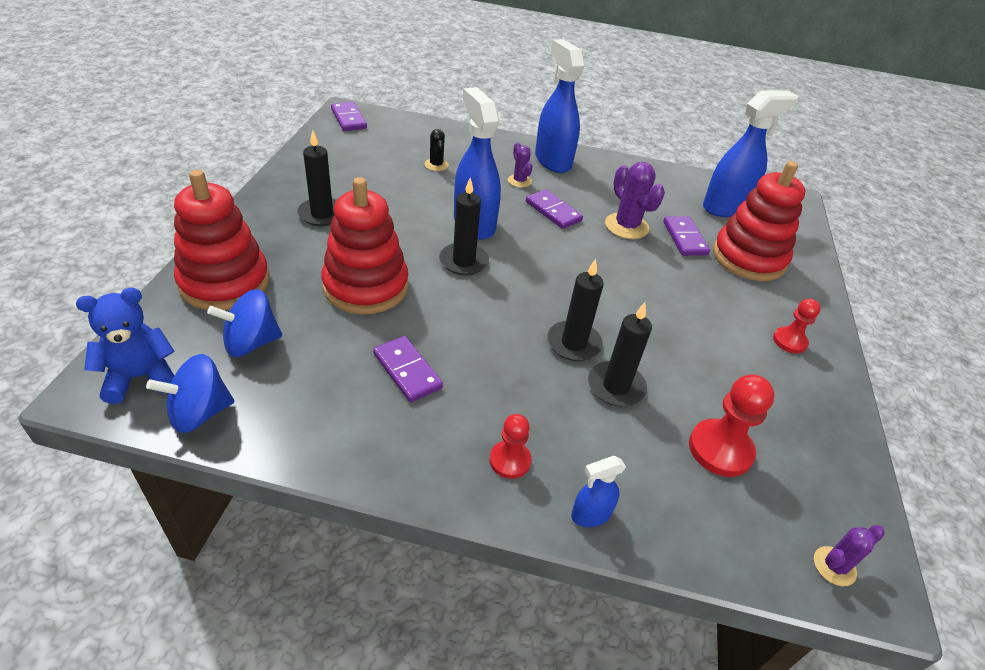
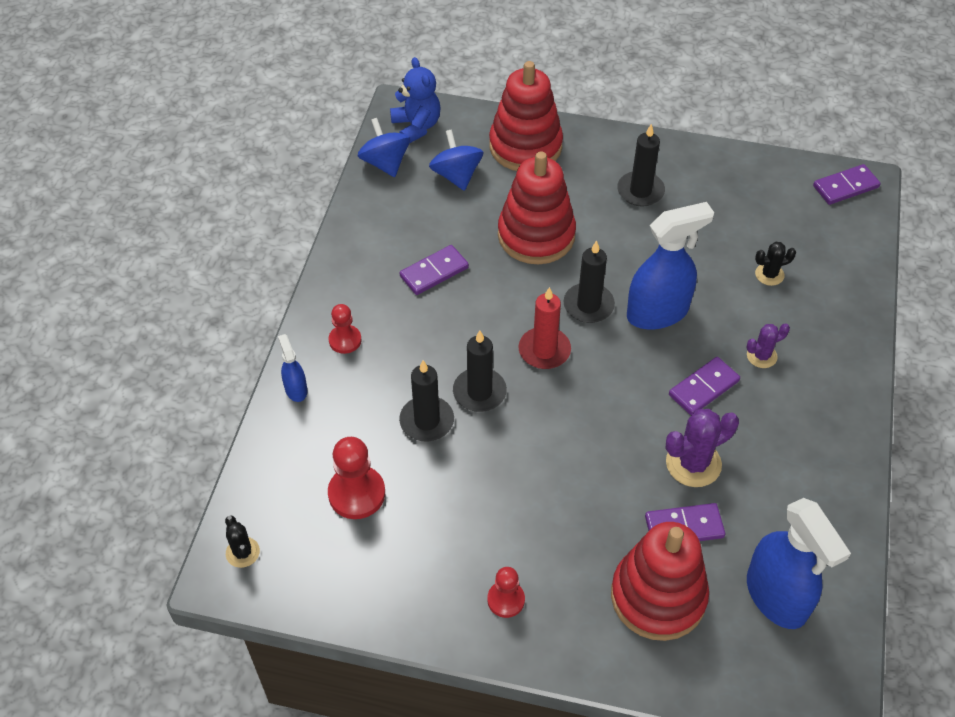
camera: 95 degrees right, 10 degrees up
(519, 294) = (544, 350): none -> red candle
(552, 161) = (826, 394): blue spray bottle -> none
(834, 566) = (242, 552): purple cactus -> black cactus

